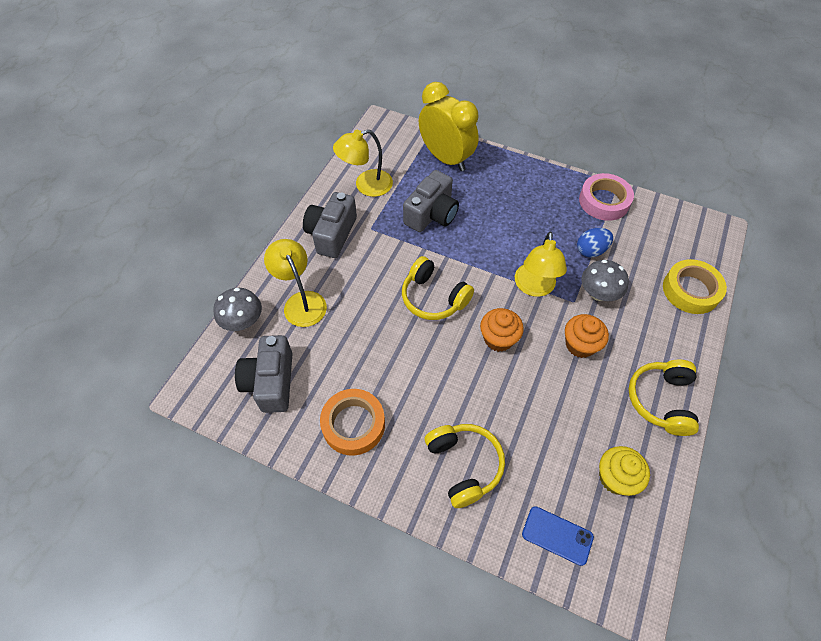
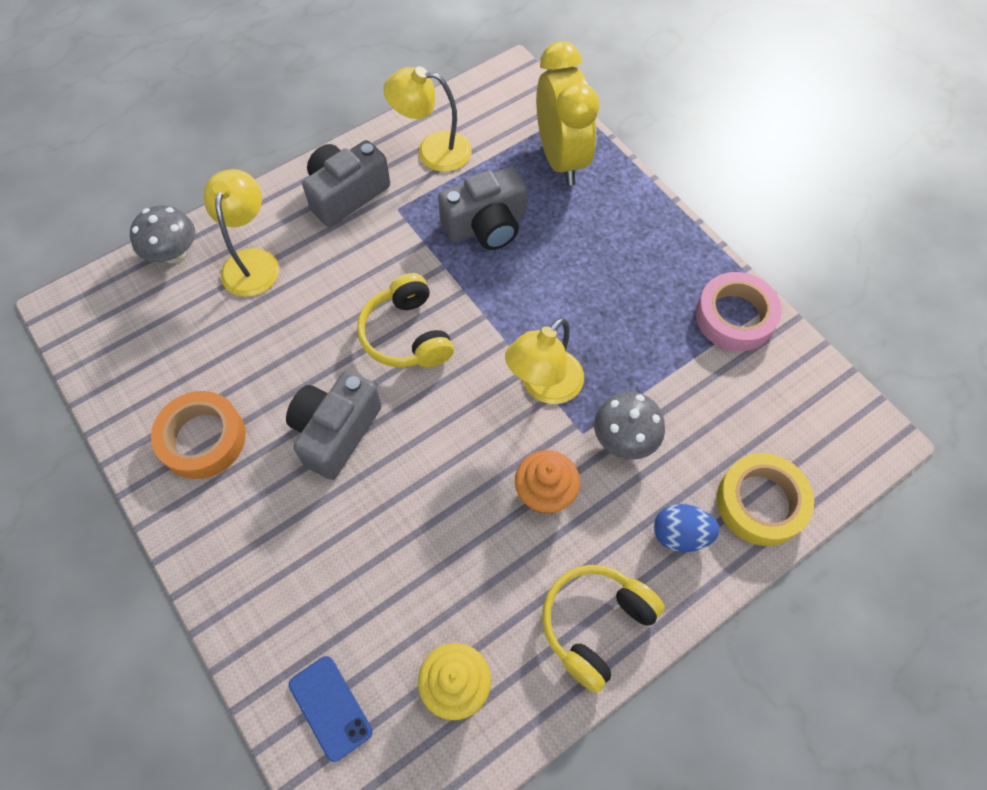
camera: 30 degrees right, 5 degrees up
(270, 382) = (152, 340): grey camera -> grey camera (336, 431)
(464, 465) = (287, 559): yellow headphones -> none
(498, 339) = (446, 428): orange cupcake -> none
(591, 250) = (660, 376): blue egg -> blue egg (680, 534)

